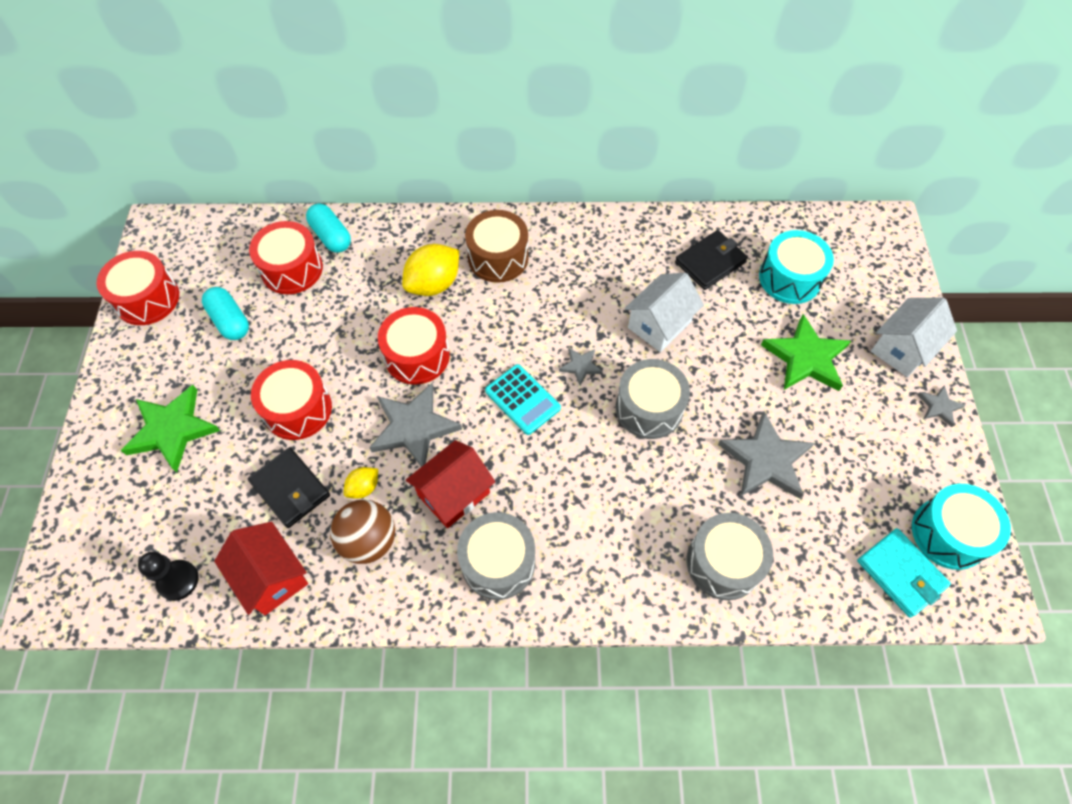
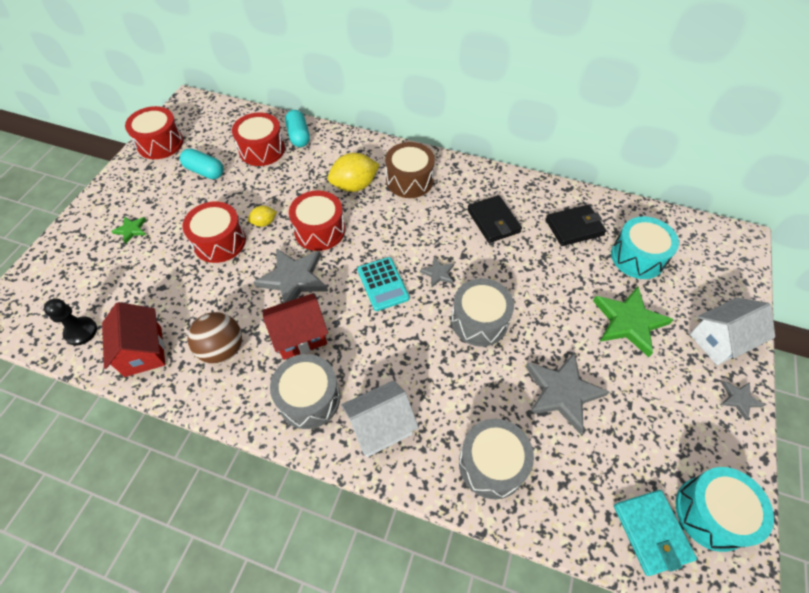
camera: 20 degrees right, 5 degrees down
(172, 430) = (131, 230): green star -> green star, size x0.49
(230, 321) = (205, 171): turquoise capsule -> turquoise capsule turned 45 degrees counterclockwise
(290, 489) = (187, 294): black wallet -> black wallet (493, 221)
(364, 488) = (237, 310): yellow lemon -> yellow lemon (264, 222)
(659, 325) = (514, 261): white house -> white house (380, 427)

